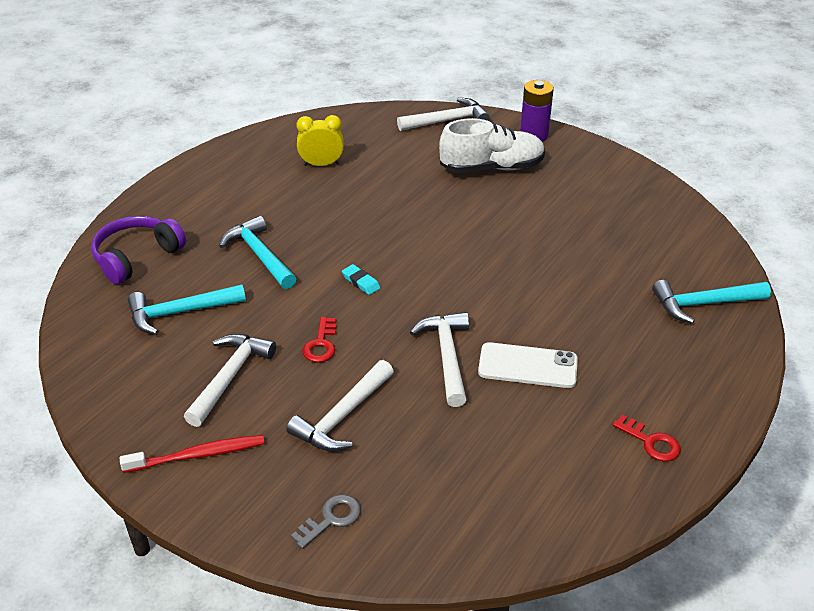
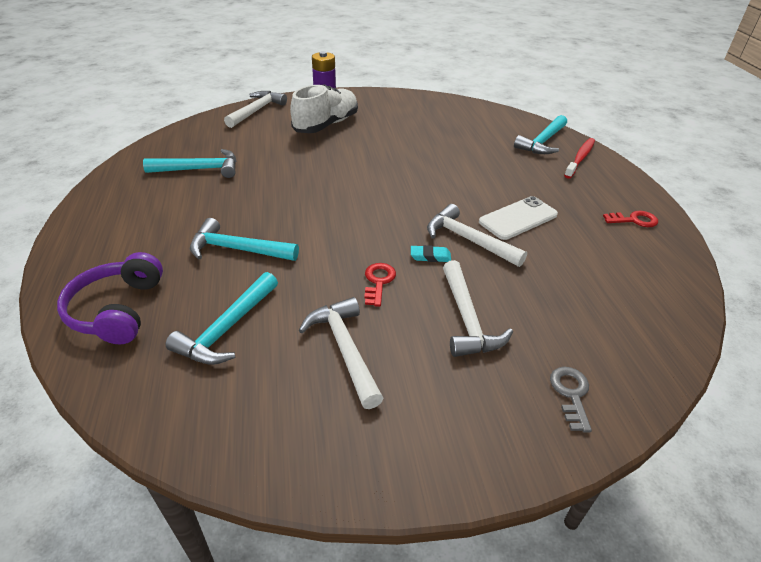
camera: 45 degrees left, 0 degrees up
(198, 455) = (411, 428): red toothbrush -> red toothbrush (580, 158)
(321, 164) = (200, 169): yellow clock -> turquoise hammer
(321, 344) = (378, 282): red key -> red key turned 135 degrees counterclockwise
(361, 282) = (343, 227): turquoise eraser -> turquoise eraser (430, 256)

